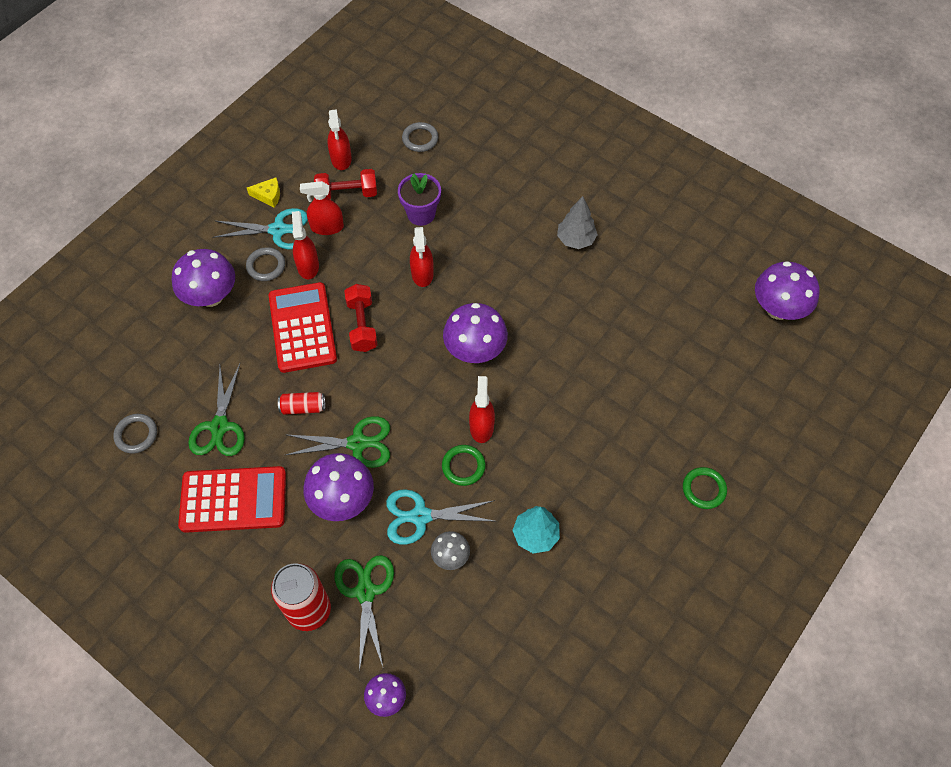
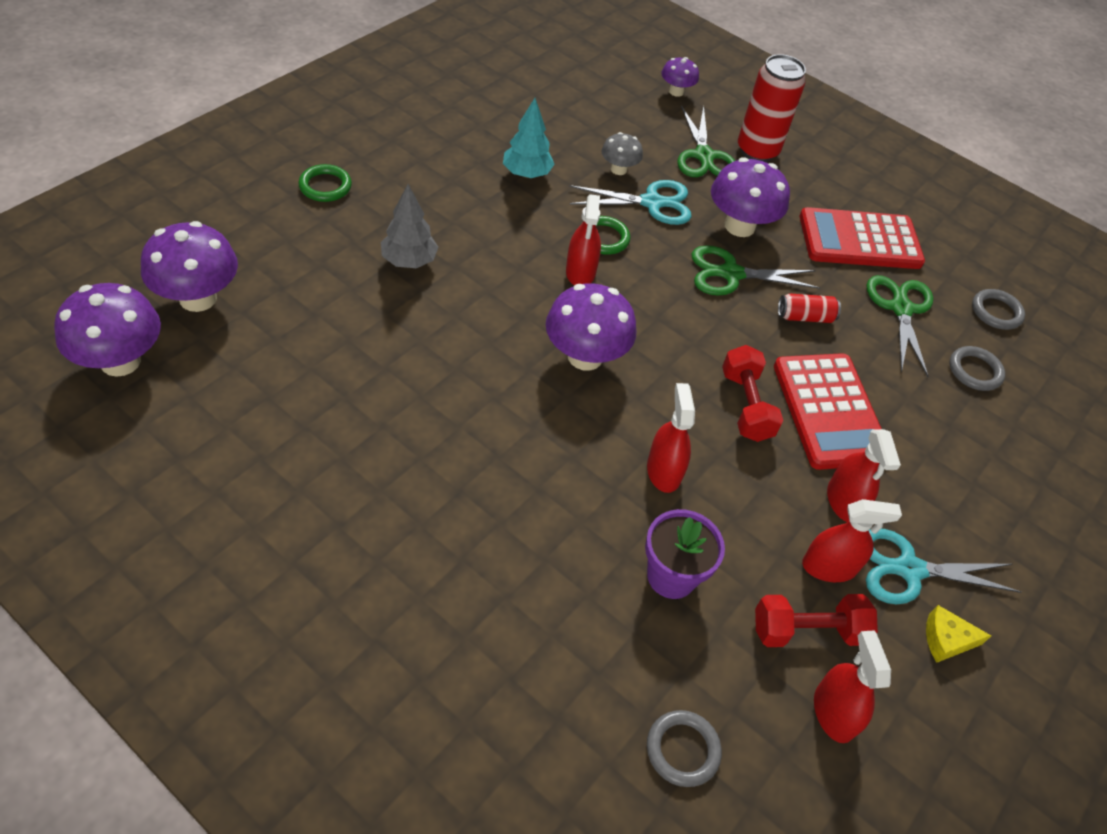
camera: 175 degrees right, 10 degrees down
(211, 296) = (975, 470): purple mushroom -> purple mushroom (198, 298)
(266, 266) = (909, 508): grey ring -> grey ring (974, 371)
(575, 239) = (407, 502): grey tree -> grey tree (409, 261)

